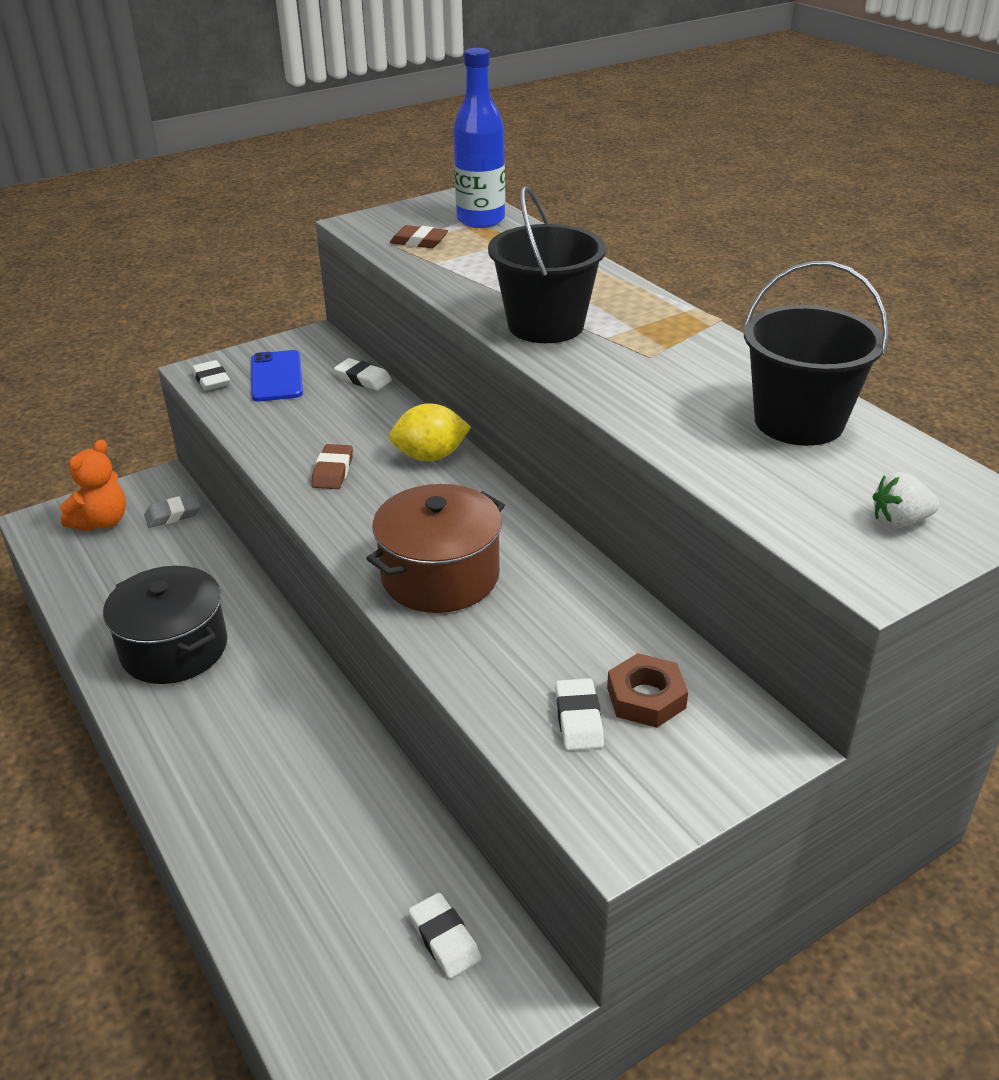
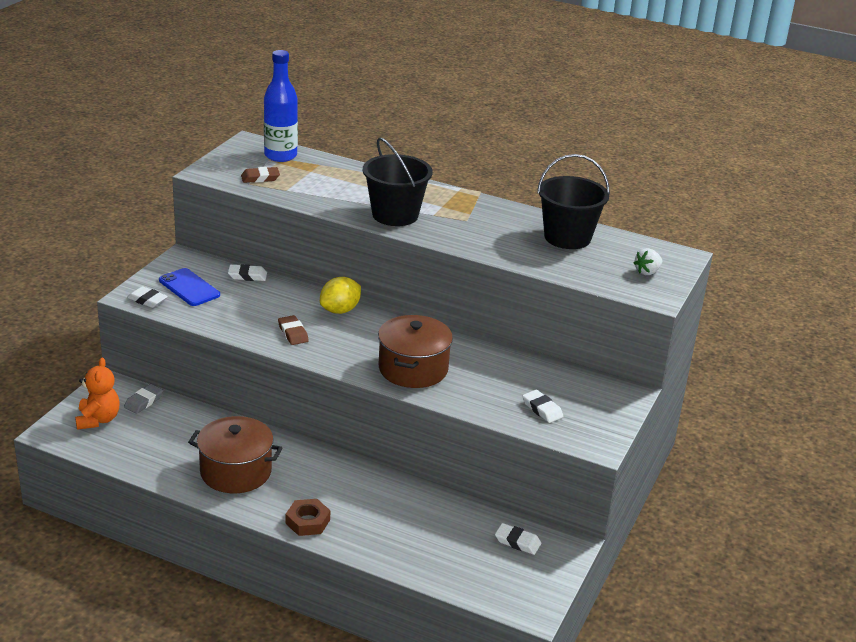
camera: 35 degrees left, 5 degrees down
(174, 648) = (236, 471): black pot -> brown pot
(646, 697) = (562, 391): brown nut -> brown nut (307, 521)

